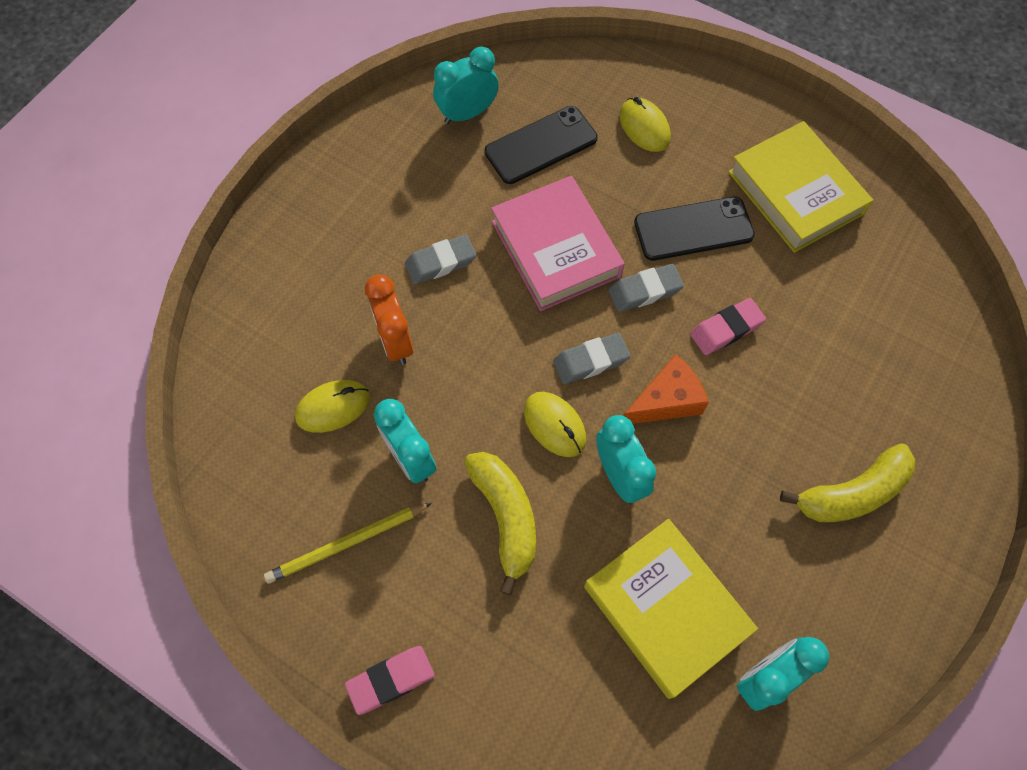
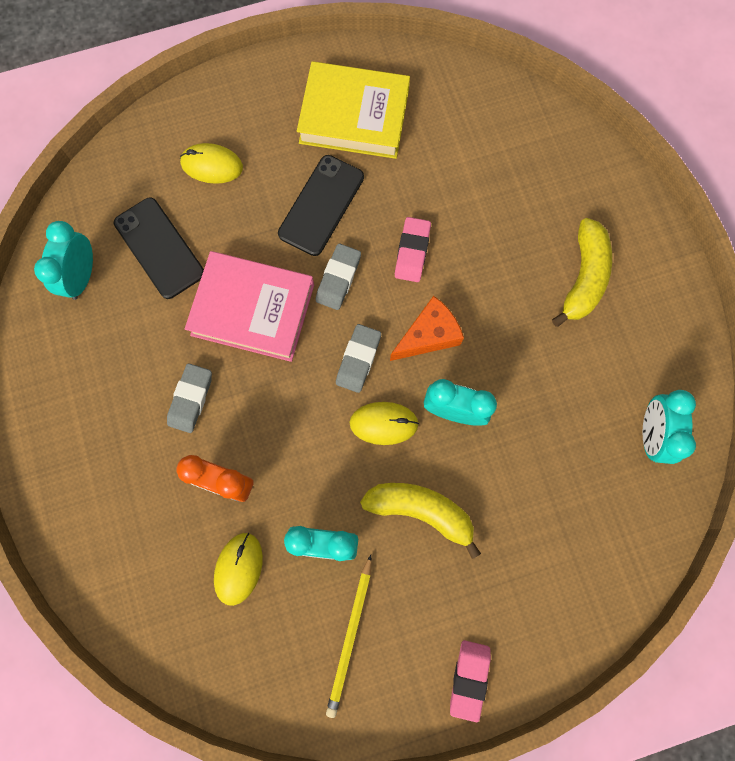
camera: 50 degrees left, 10 degrees up
(541, 145) = (159, 248): black phone -> black phone turned 45 degrees counterclockwise
(666, 401) = (428, 335): orange cheese -> orange cheese turned 45 degrees clockwise
(666, 609) = (563, 458): yellow book -> none

